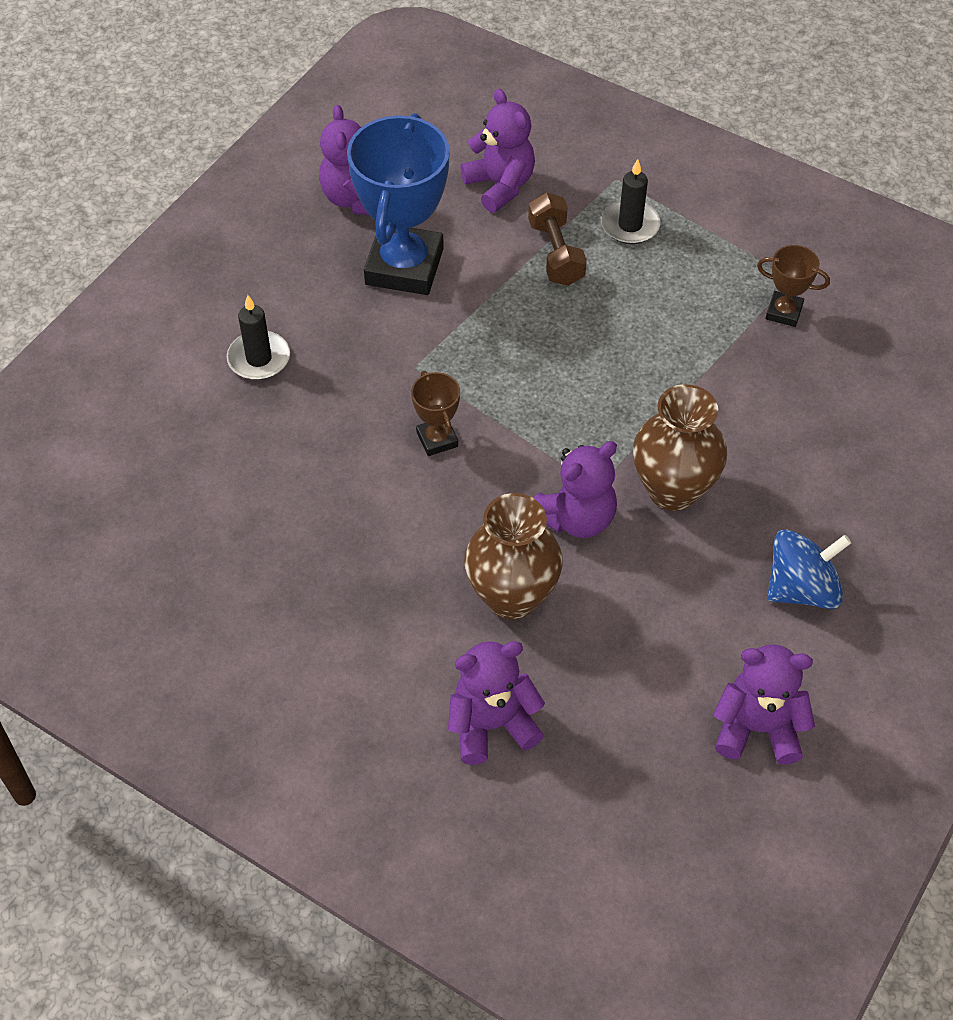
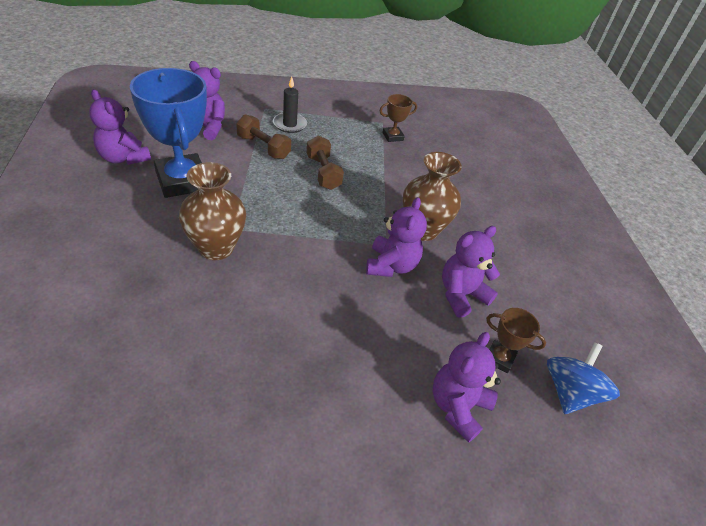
camera: 45 degrees left, 10 degrees down
(259, 358) = (122, 264): black candle -> none
(437, 439) = (279, 260): brown trophy -> brown trophy (499, 358)
(512, 596) = (398, 325): brown vase -> brown vase (216, 248)
(608, 333) = (323, 172): none -> brown dumbbell
(757, 728) = (573, 323): purple teddy bear -> purple teddy bear (461, 295)
(801, 588) = (520, 247): blue spinning top -> blue spinning top (569, 392)

